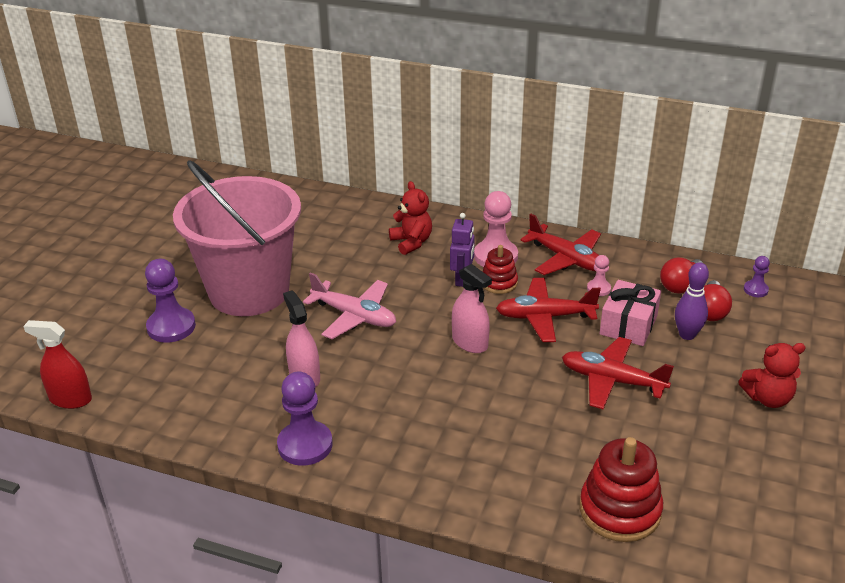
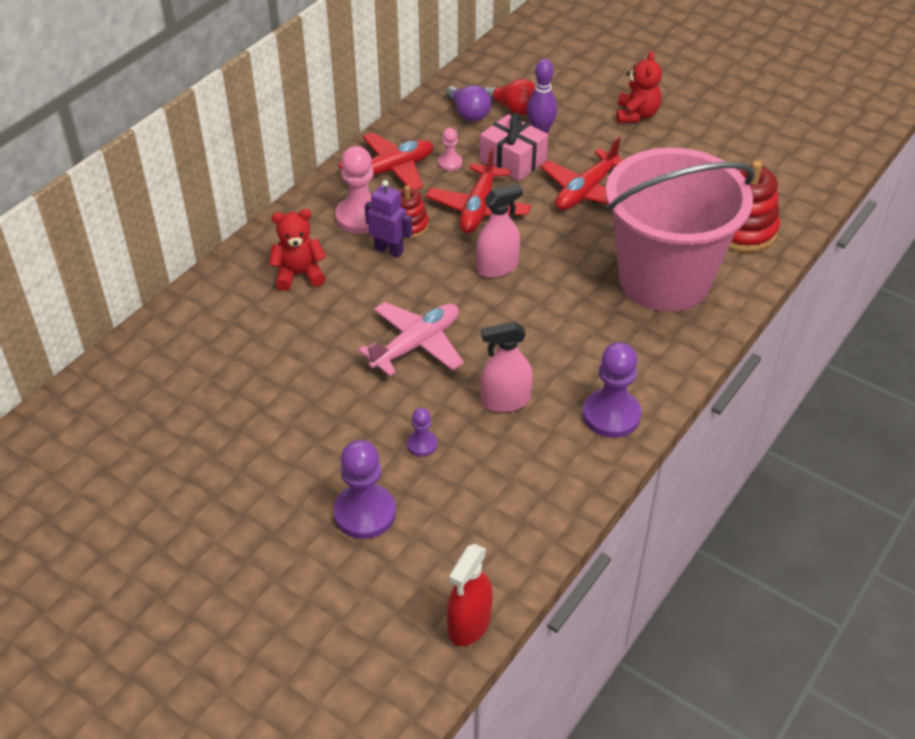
camera: 75 degrees left, 10 degrees up
(249, 291) = (325, 430): pink bucket -> pink bucket (664, 279)
(680, 285) = (468, 113): red light bulb -> purple light bulb
(755, 290) = (494, 75): purple pawn -> purple pawn (422, 444)

